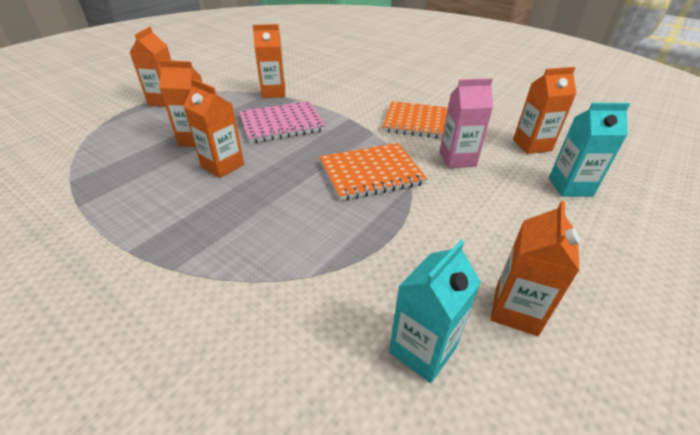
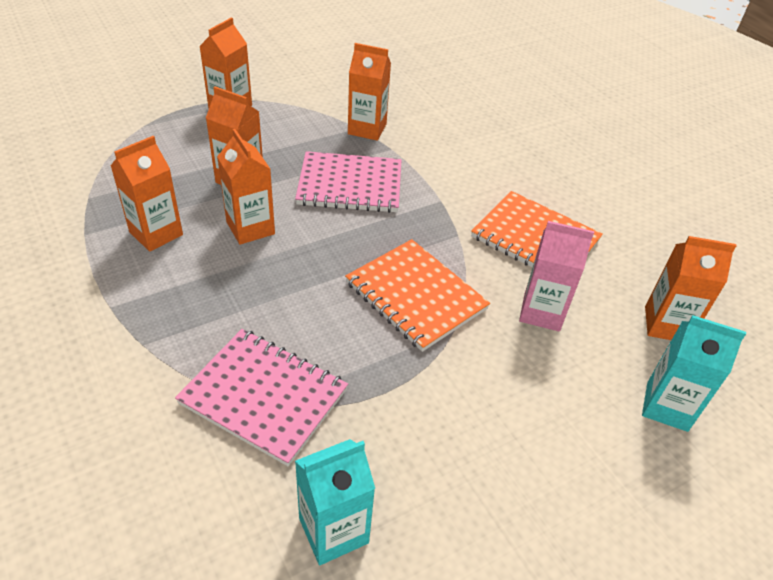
camera: 20 degrees right, 5 degrees up
(302, 272) = (264, 397): none -> pink notebook
(371, 173) = (415, 296): orange notebook -> orange notebook turned 45 degrees clockwise
(515, 311) = (463, 532): orange carton -> orange carton (156, 233)

